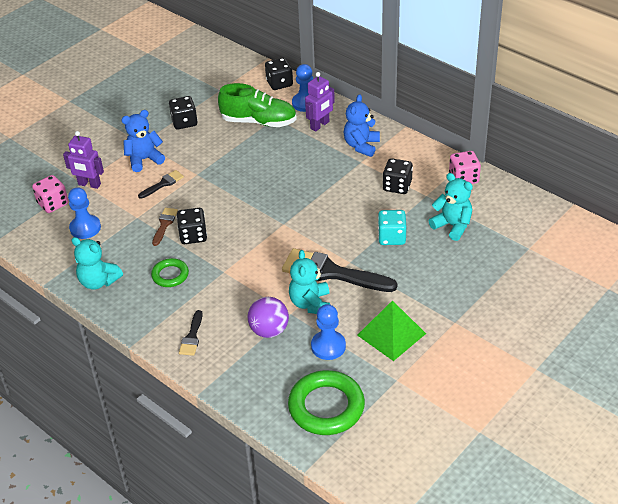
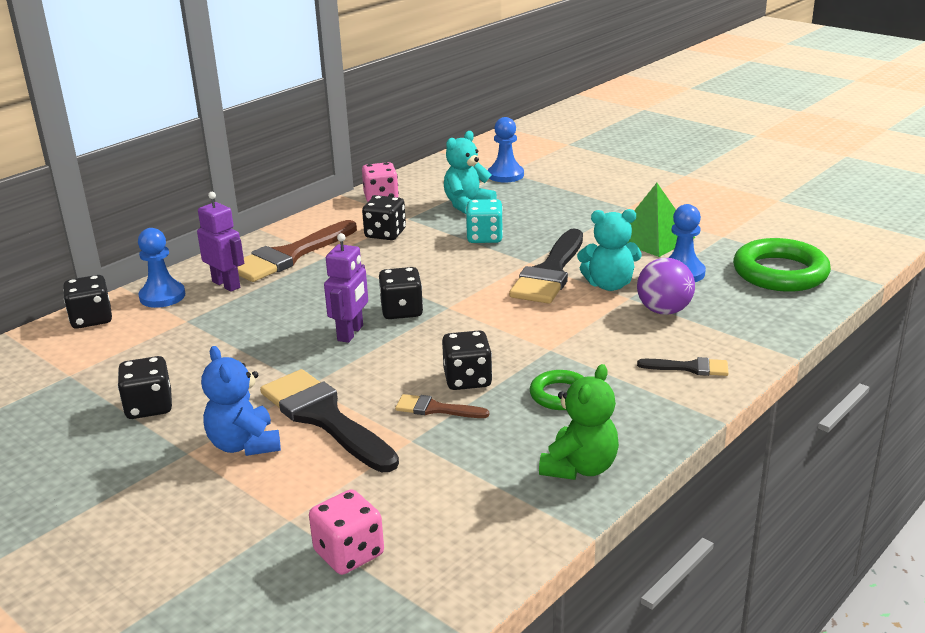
camera: 90 degrees left, 15 degrees down
(85, 228) = (433, 499): blue pawn -> blue pawn (505, 175)
(89, 184) = (299, 508): purple robot -> purple robot (351, 333)
(98, 281) = (580, 467): turquoise teddy bear -> green teddy bear
(163, 184) = (325, 418): black brush -> black brush, size x2.08
(259, 121) = (189, 334): green shoe -> none
(279, 203) = (402, 311): none -> black dice
(361, 146) = (290, 255): blue teddy bear -> brown brush

